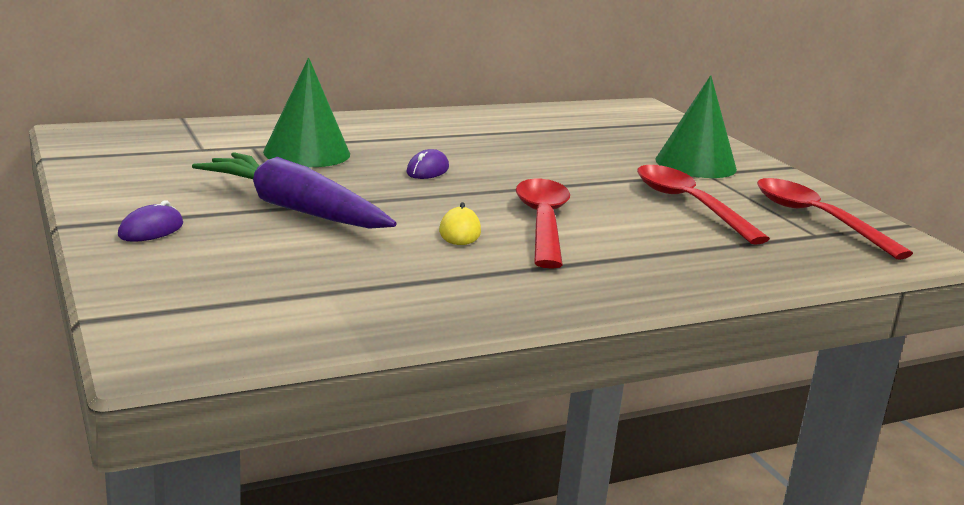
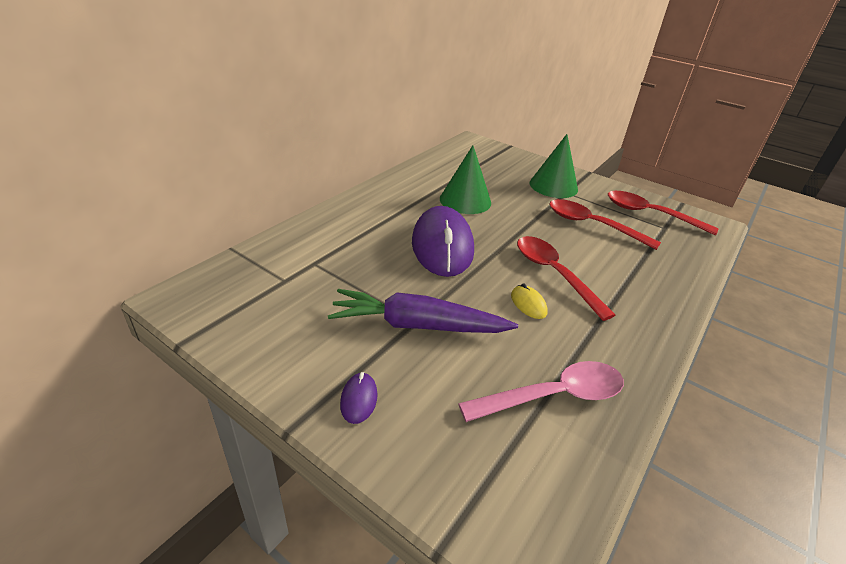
camera: 30 degrees left, 15 degrees up
(307, 153) = (356, 257): green cone -> green cone (465, 200)
(364, 290) = (553, 396): none -> pink spoon
(427, 170) = (442, 246): purple mouse -> purple mouse, size x2.49

